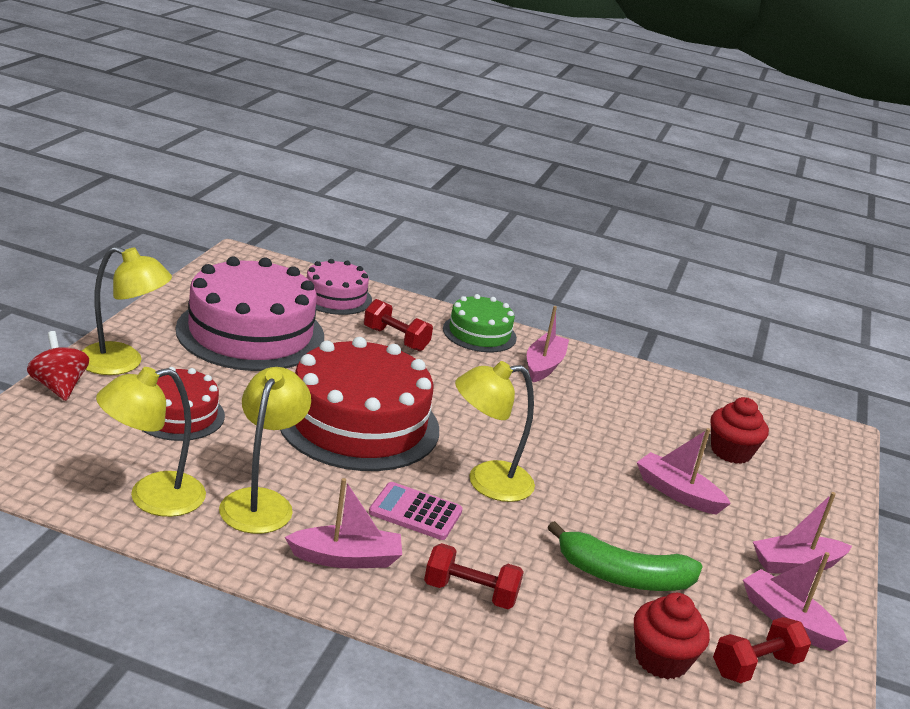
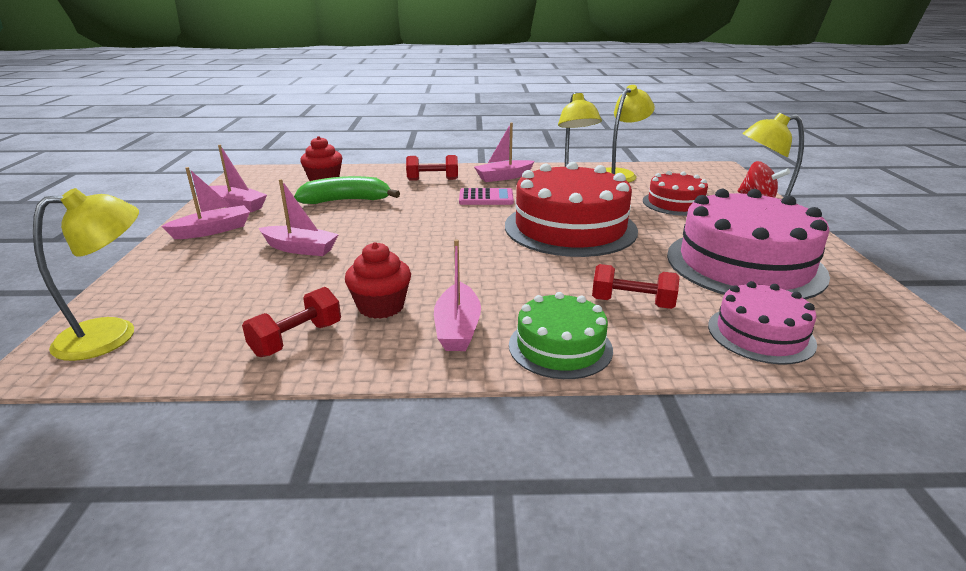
camera: 165 degrees right, 0 degrees up
(486, 482) = (453, 220): yellow lamp -> yellow lamp (113, 334)
(731, 452) = (231, 296): red cupcake -> red cupcake (381, 306)
(755, 666) = (269, 187): red dumbbell -> red dumbbell (297, 339)

